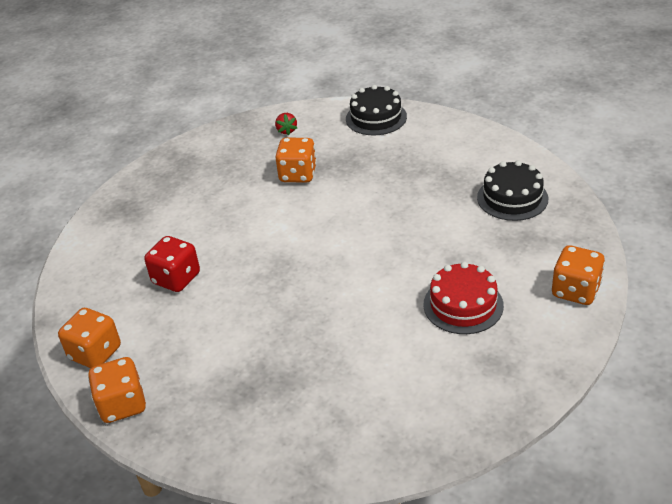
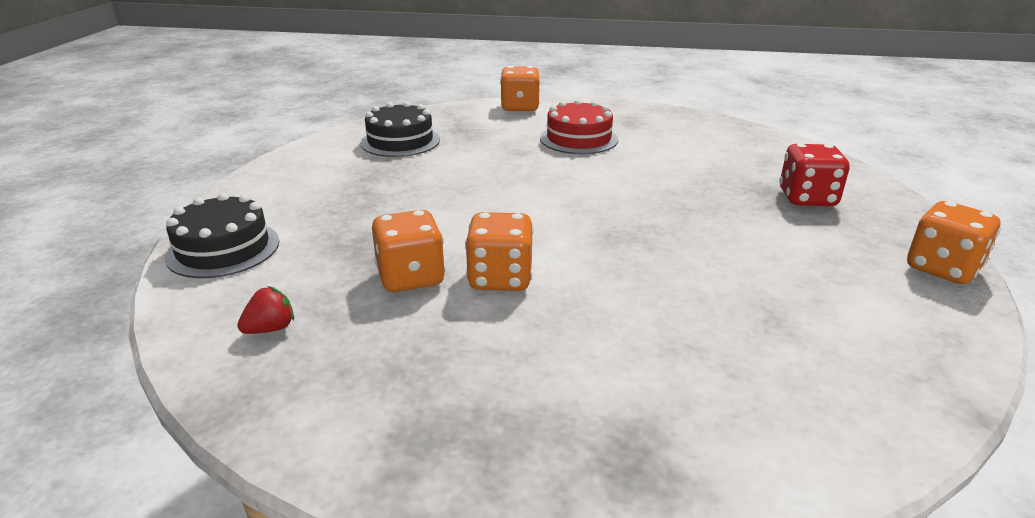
camera: 120 degrees left, 10 degrees down
(95, 353) = (929, 324): orange dice -> orange dice (500, 278)
(176, 278) = (728, 309): red dice -> red dice (807, 198)

